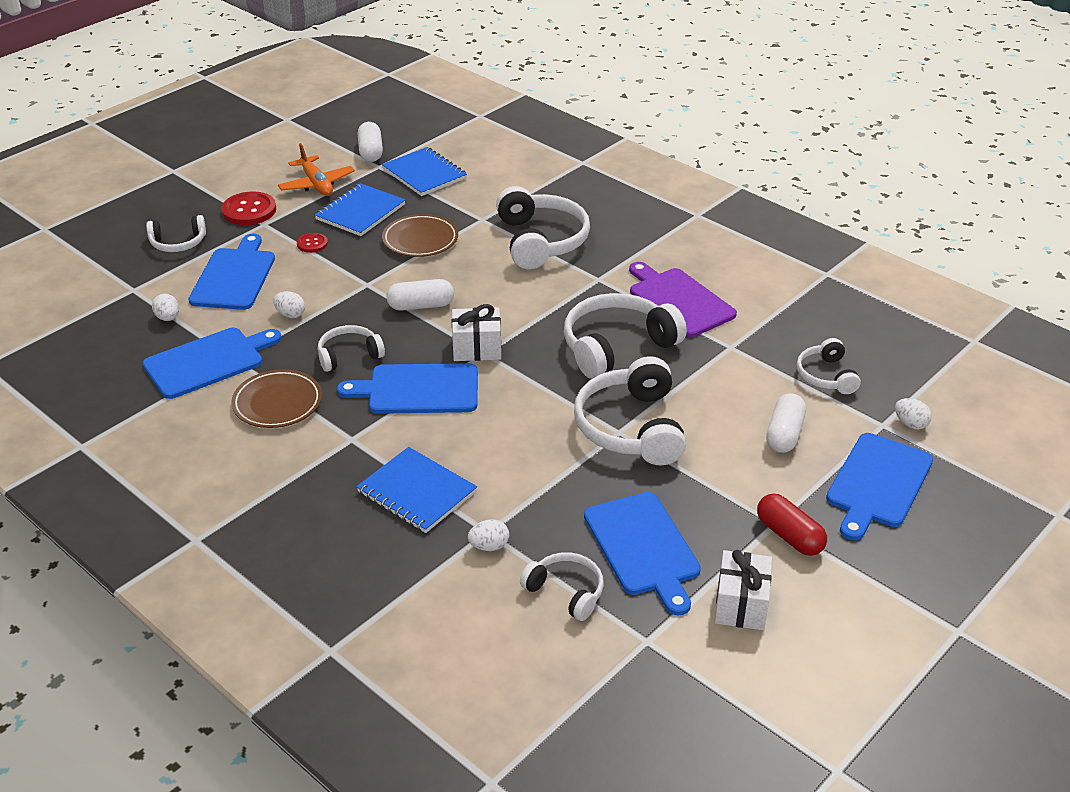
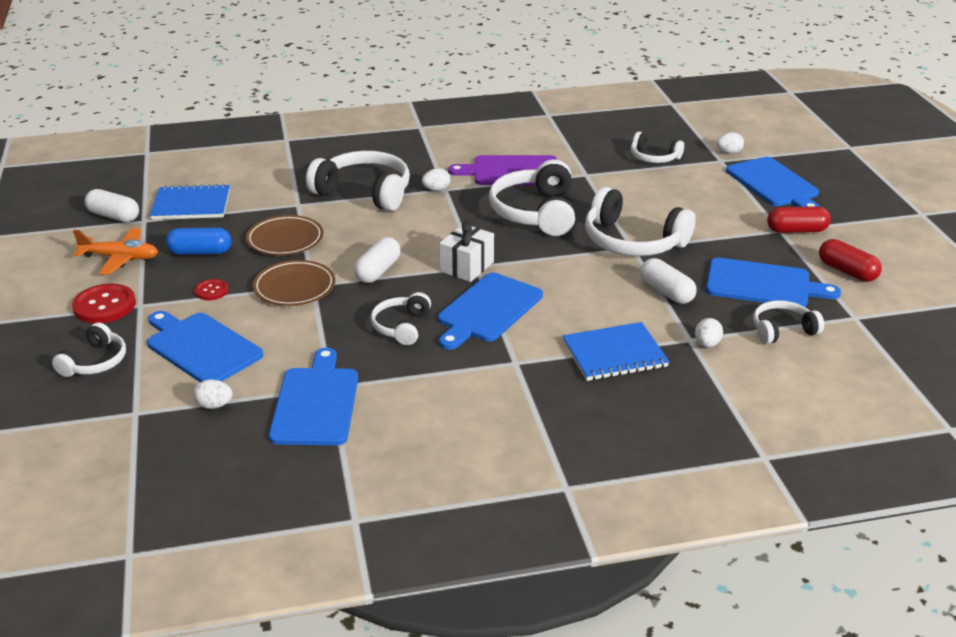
camera: 55 degrees left, 5 degrees down
(277, 403) = (424, 384): brown plate -> brown plate (294, 287)
(290, 314) = (303, 336): white egg -> white egg (436, 189)
(360, 212) = (200, 252): blue notebook -> blue capsule
(741, 605) = (847, 271): white gift -> red capsule
(784, 434) = (697, 193): white capsule -> white capsule (666, 292)

